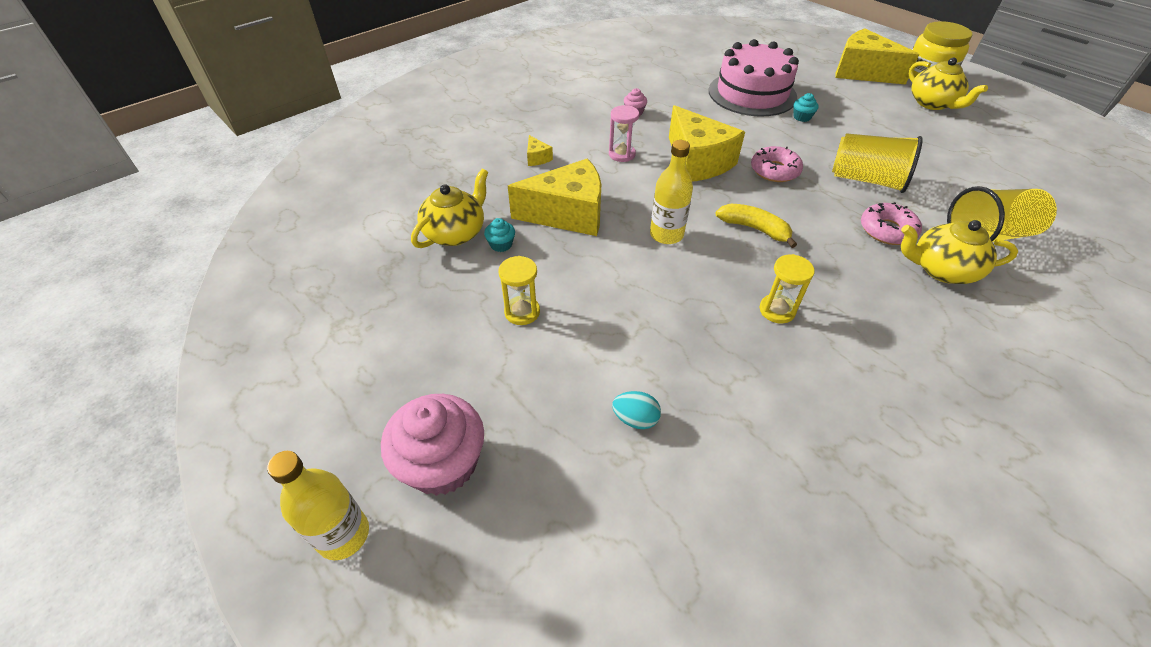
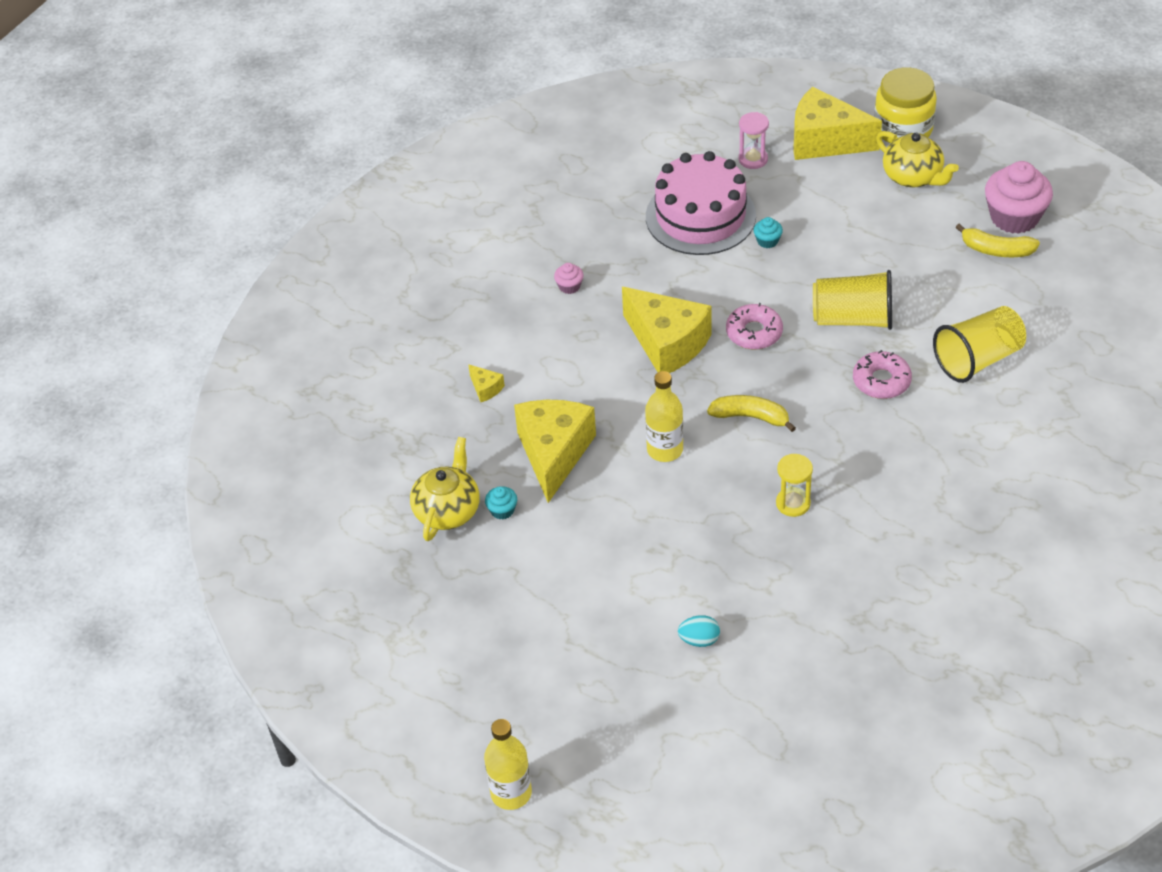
camera: 15 degrees left, 0 degrees up
(442, 463) = (558, 722): pink cupcake -> pink cupcake (1014, 217)
(522, 312) = (559, 575): yellow hourglass -> none
(568, 214) = (554, 454): yellow cheese -> yellow cheese turned 60 degrees counterclockwise
(622, 154) = (579, 356): pink hourglass -> pink hourglass (753, 159)
(941, 270) = (936, 414): yellow teapot -> none
(1007, 161) = (996, 250): none -> yellow banana

